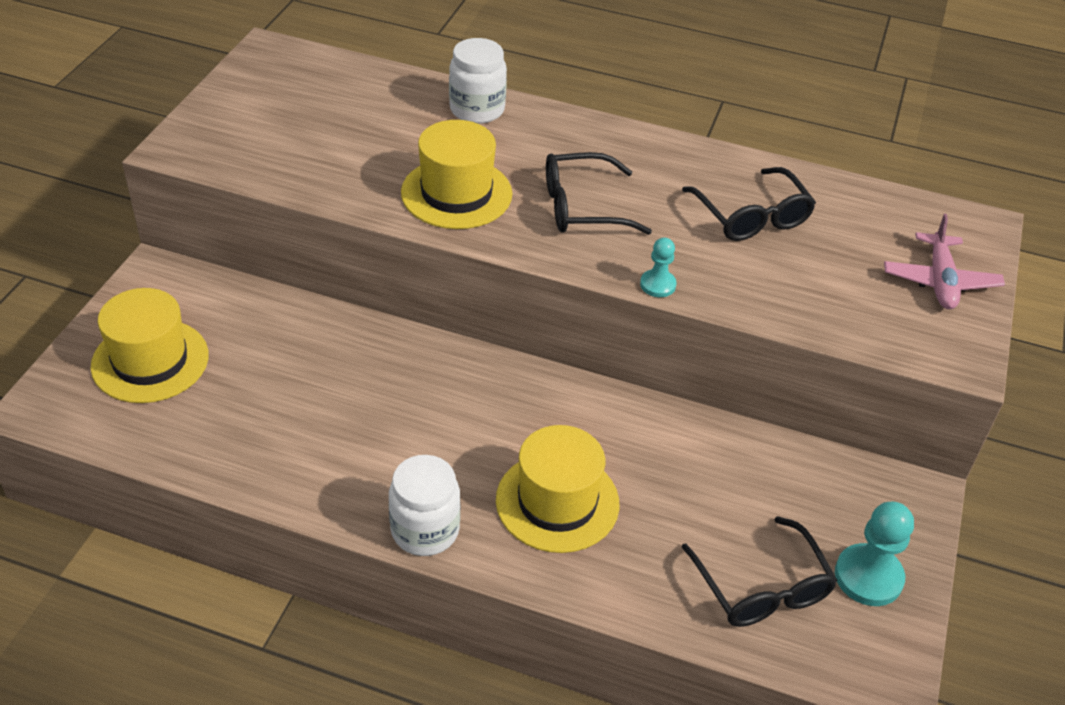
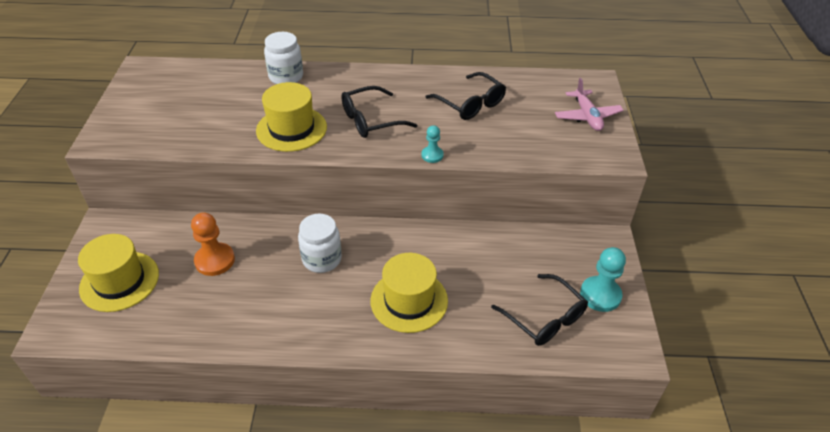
camera: 15 degrees left, 0 degrees up
(291, 365) = (215, 260): none -> orange pawn
(425, 530) = (335, 340): white jar -> white jar (322, 259)

